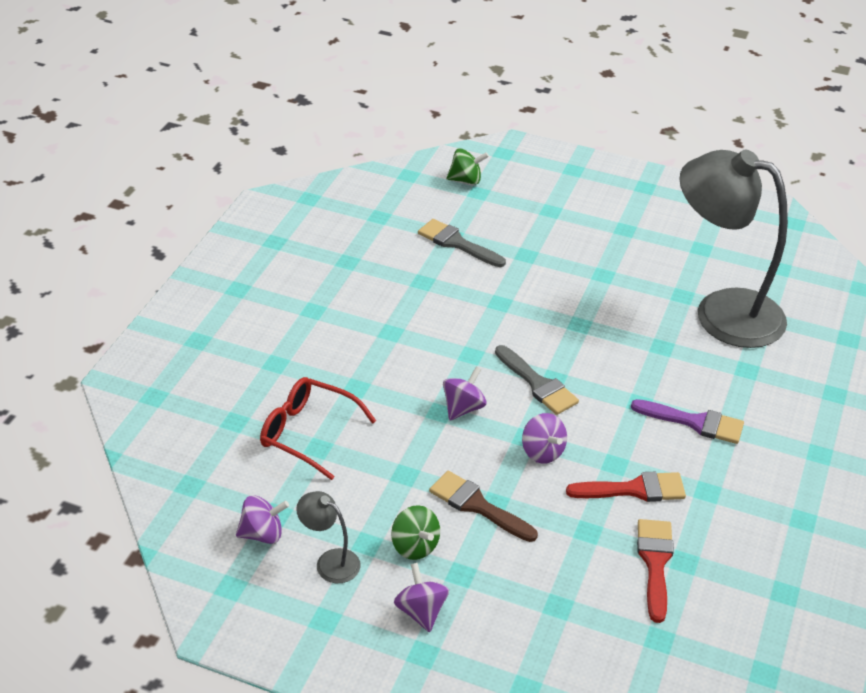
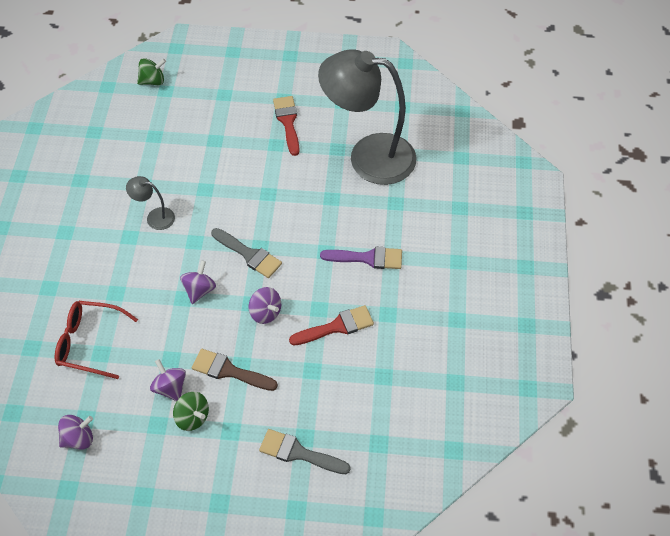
camera: 15 degrees left, 15 degrees up
(330, 561) = (134, 447): grey lamp -> grey lamp (155, 217)
(421, 611) = (210, 469): purple spinning top -> purple spinning top (170, 387)
(457, 243) = (160, 142): grey brush -> grey brush (298, 453)
(655, 563) = (363, 383): red brush -> red brush (288, 122)

